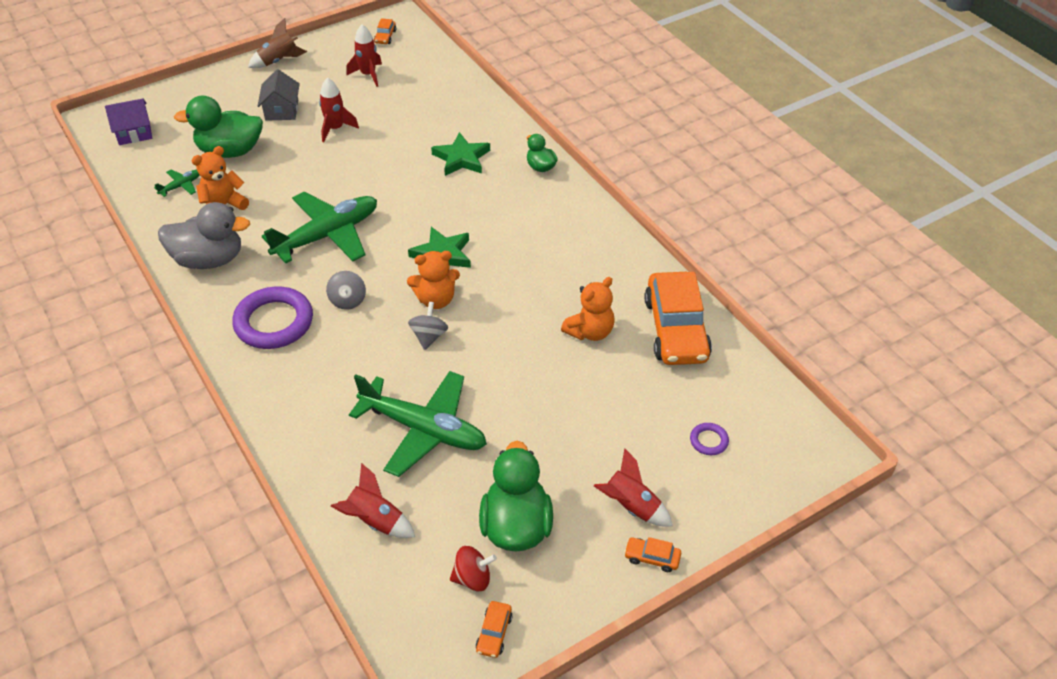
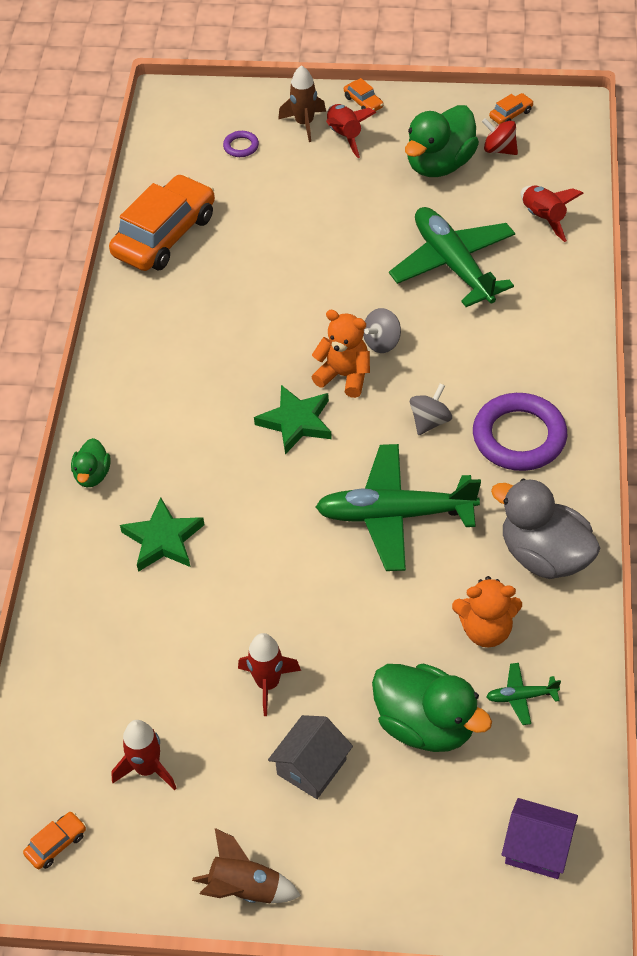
camera: 140 degrees left, 5 degrees up
(590, 332) = (237, 271): orange teddy bear -> none
(680, 498) = (304, 123): none -> brown rocket

